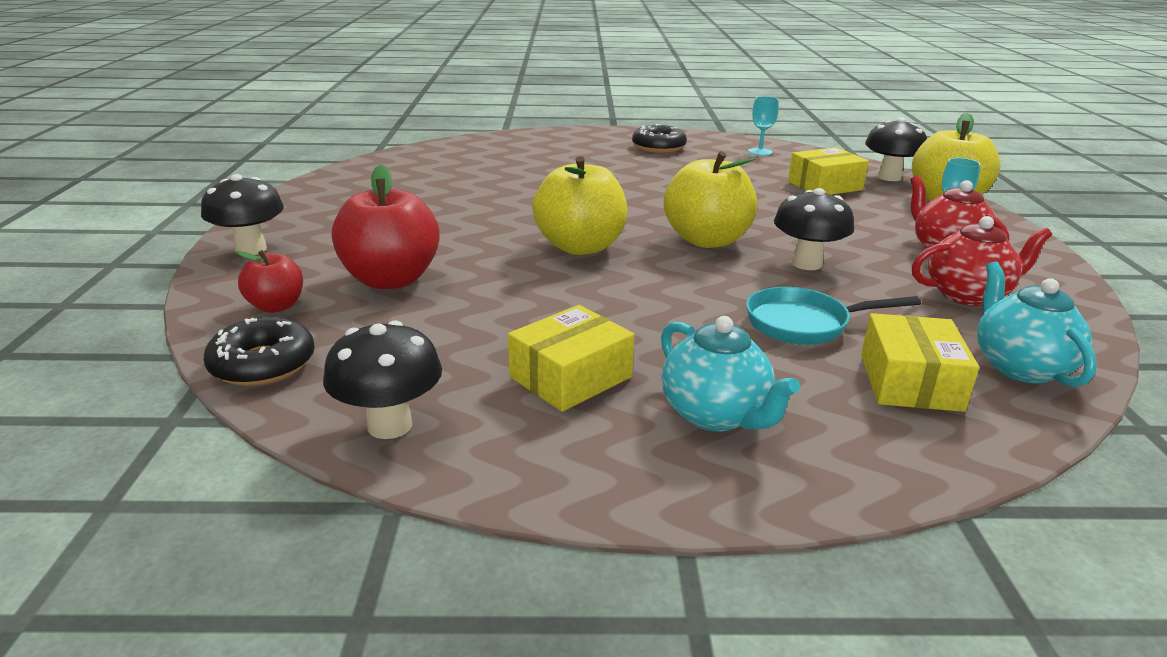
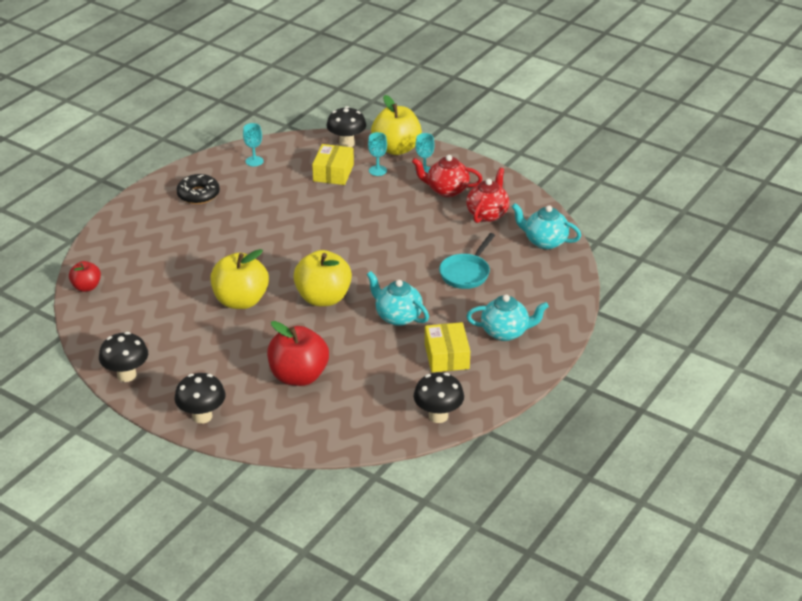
camera: 55 degrees left, 10 degrees up
(263, 364) = (353, 439): black donut -> none
(276, 306) = (293, 423): red apple -> red apple (86, 287)
(614, 305) = (397, 316): none -> turquoise teapot
(707, 240) = (359, 253): yellow apple -> yellow apple (241, 301)
(806, 264) = (416, 238): black mushroom -> black mushroom (126, 375)
(883, 204) = (377, 170): none -> turquoise goblet
(910, 382) = (529, 274): yellow box -> none

